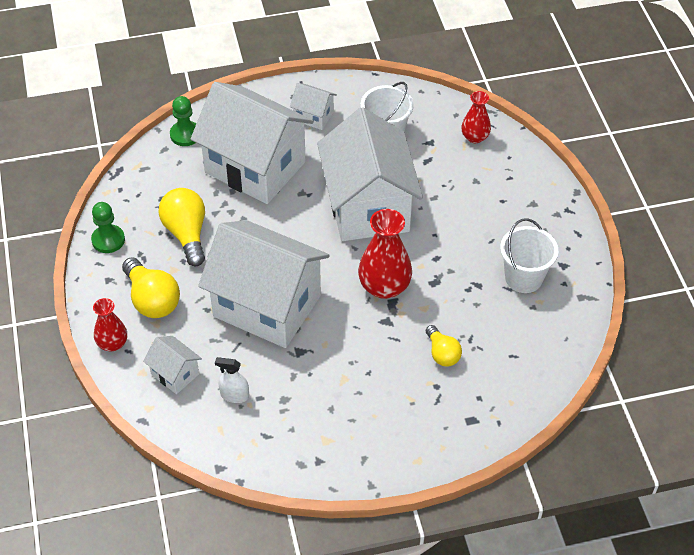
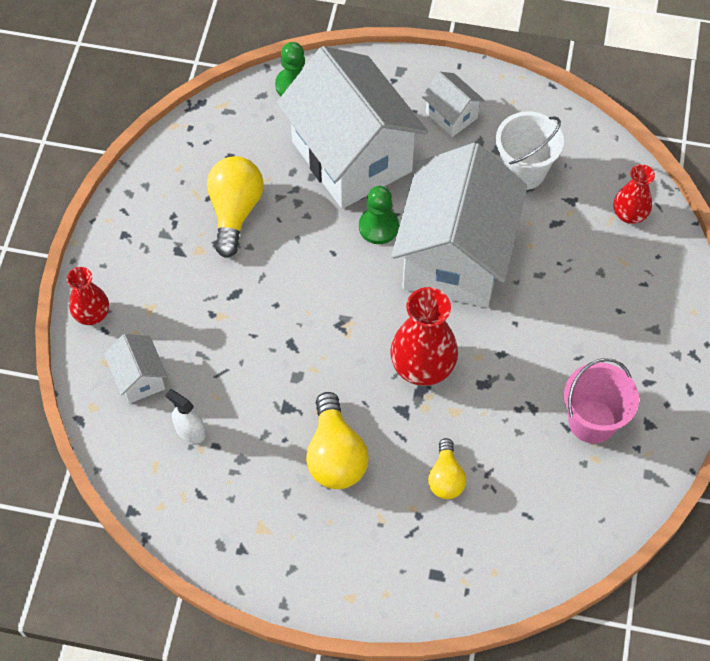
camera: 25 degrees right, 10 degrees up
(108, 240) = (147, 186): green pawn -> green pawn (378, 227)
(152, 300) = (159, 278): yellow light bulb -> yellow light bulb (335, 455)
(267, 306) = (279, 336): white house -> none
(523, 278) = (592, 421): white bucket -> pink bucket

